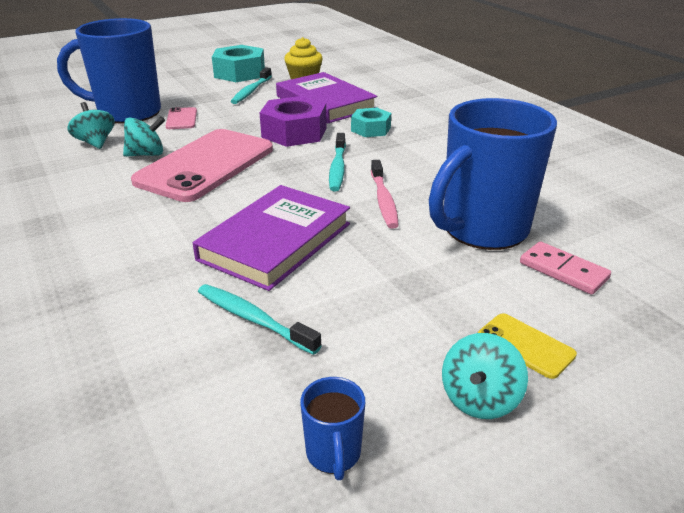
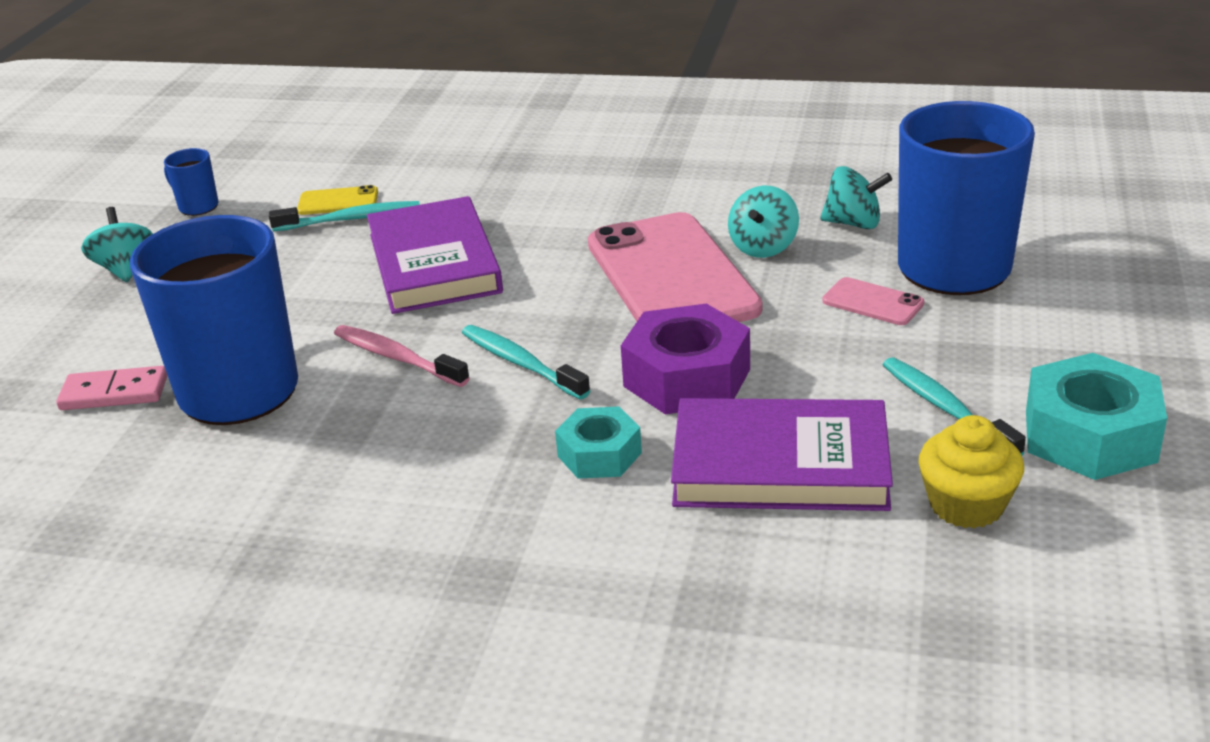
camera: 135 degrees right, 0 degrees up
(525, 345) = (112, 314): yellow phone -> yellow phone (338, 201)

